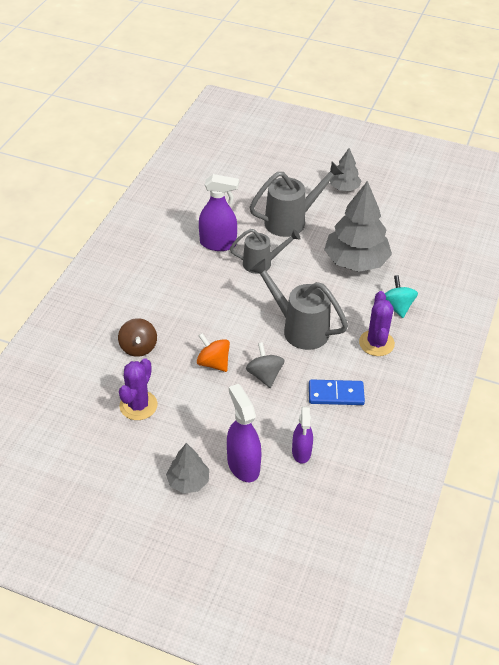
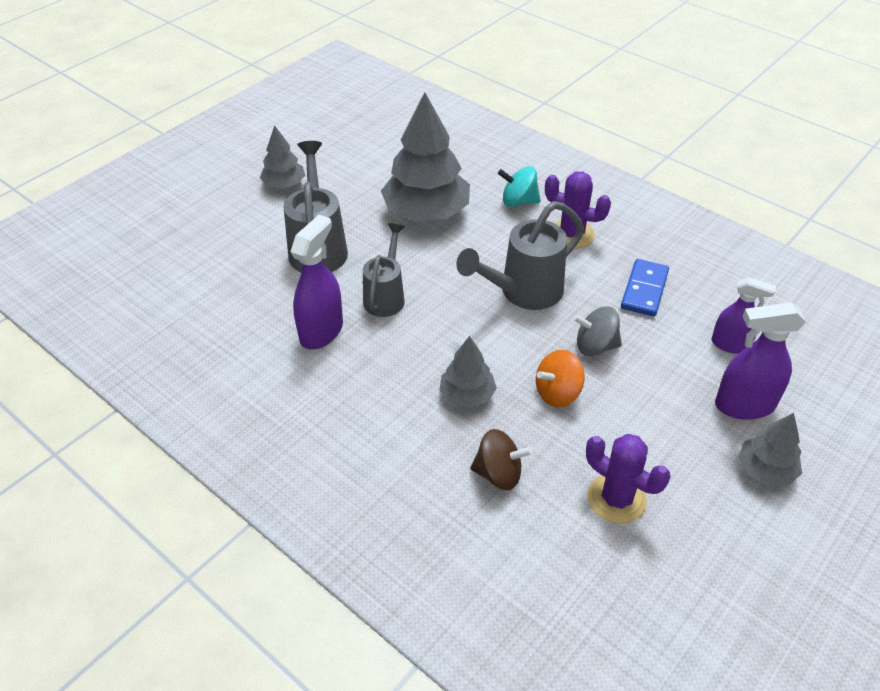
camera: 70 degrees left, 0 degrees up
(194, 320) = (467, 395): none -> grey tree

